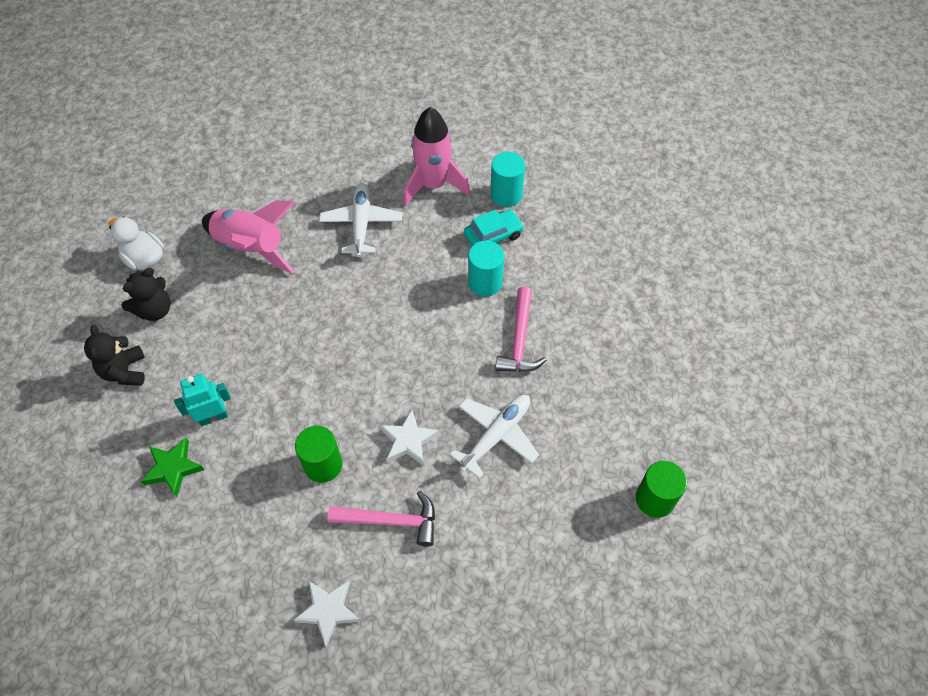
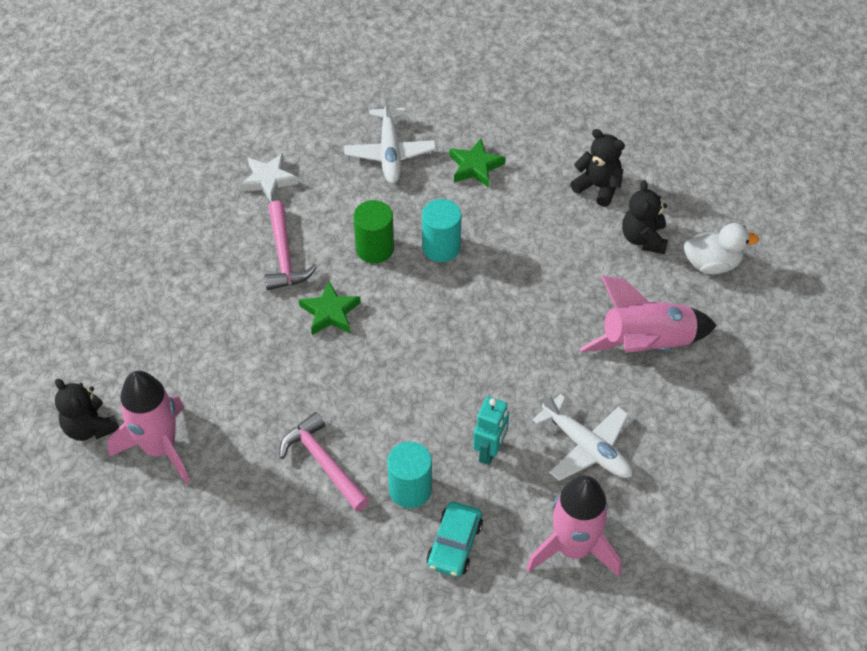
camera: 135 degrees right, 5 degrees down
(213, 417) = (493, 213): turquoise robot -> turquoise robot (490, 451)
(391, 521) = (284, 255): pink hammer -> pink hammer turned 60 degrees counterclockwise
(408, 441) = (330, 312): white star -> green star
(496, 435) = (265, 371): white plane -> white plane (390, 152)
(506, 194) = (492, 603): turquoise cylinder -> turquoise cylinder (441, 247)
(616, 440) = (160, 447): none -> pink rocket
(655, 499) = (90, 427): green cylinder -> black teddy bear

